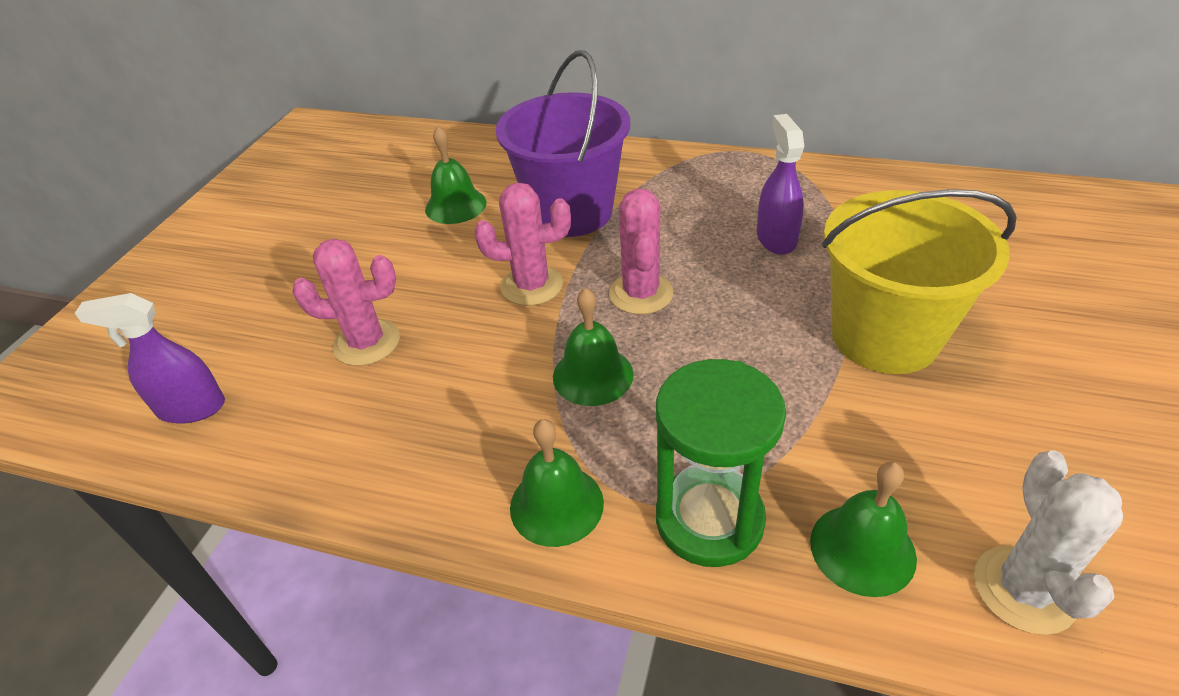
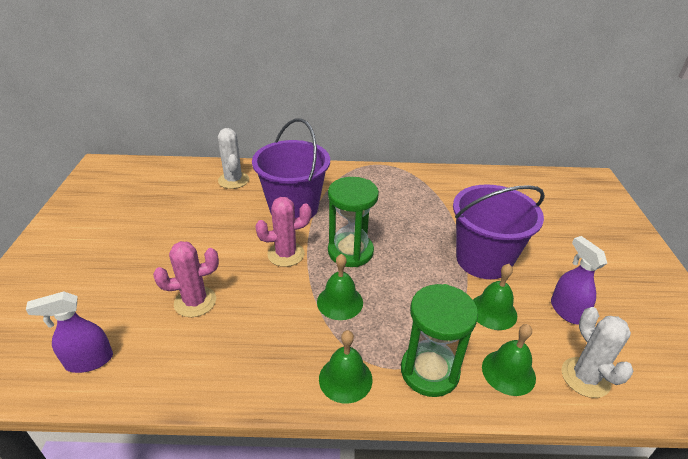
camera: 20 degrees left, 5 degrees down
(455, 205) = (221, 210): green bell -> green bell (493, 311)
(491, 160) = (233, 180): none -> white cactus
(641, 294) = (350, 252): pink cactus -> green hourglass
(776, 238) = (412, 212): purple spray bottle -> purple spray bottle (566, 311)
(884, 336) = (483, 260): yellow bucket -> purple bucket

